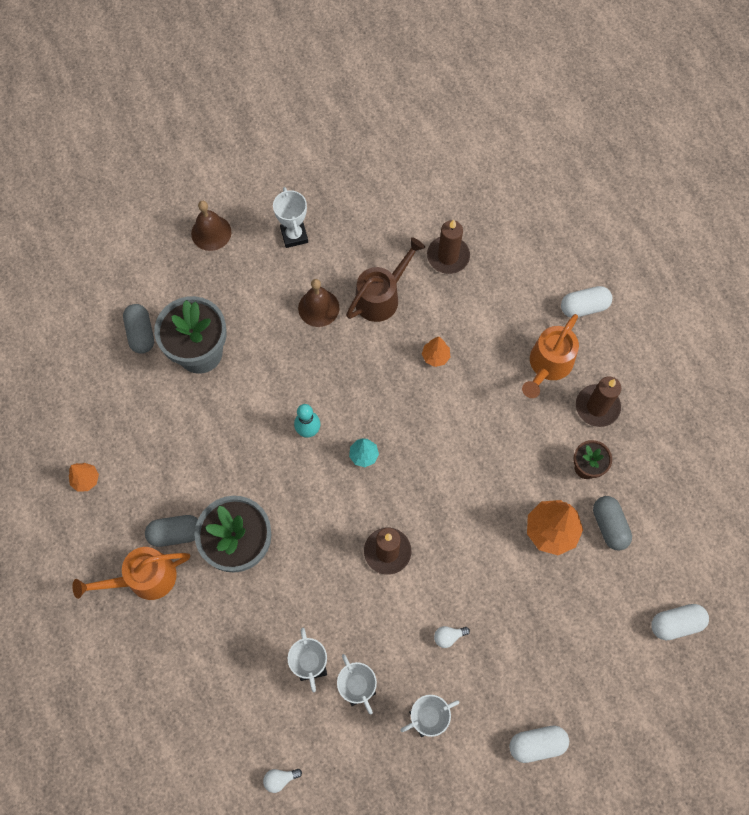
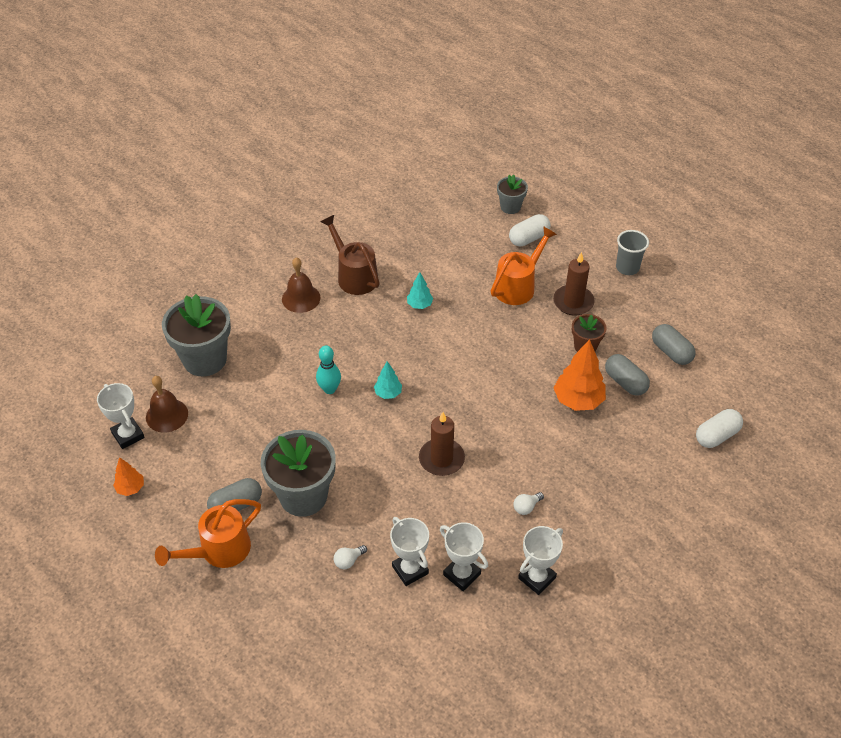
camera: 20 degrees left, 20 degrees down
(141, 333) = (143, 360): grey capsule -> grey capsule (671, 352)
(211, 232) = (180, 270): brown bell -> brown bell (167, 415)
(280, 779) = (420, 675): white light bulb -> white light bulb (348, 561)
(294, 235) = (257, 253): white trophy -> white trophy (128, 435)
(382, 296) = (354, 275): brown watering can -> brown watering can turned 60 degrees counterclockwise
(435, 356) = (419, 305): orange tree -> turquoise tree
(448, 256) = (398, 234): brown candle -> none
(537, 744) = (645, 565): white capsule -> none
(548, 366) = (518, 286): orange watering can -> orange watering can turned 150 degrees counterclockwise
(581, 258) = (510, 207): none -> grey flower pot
(674, 381) = (627, 268): none -> grey cup

